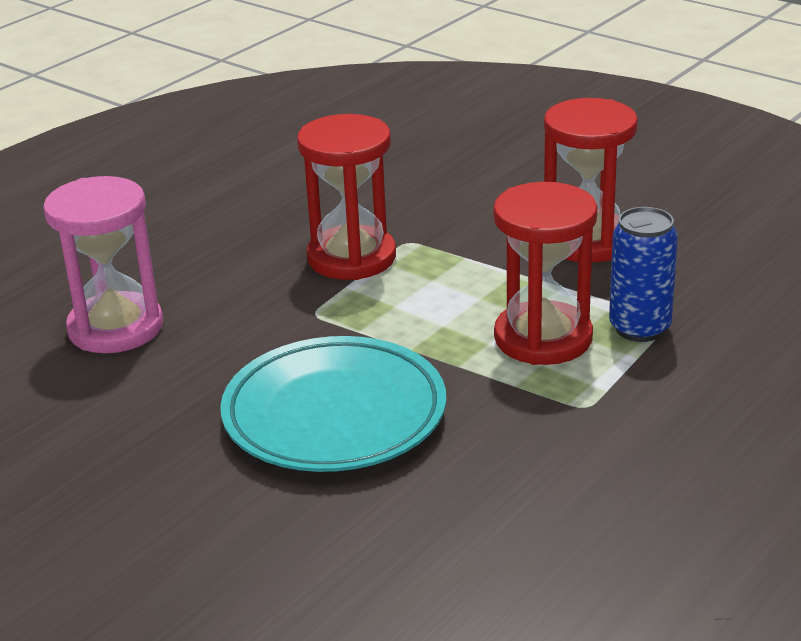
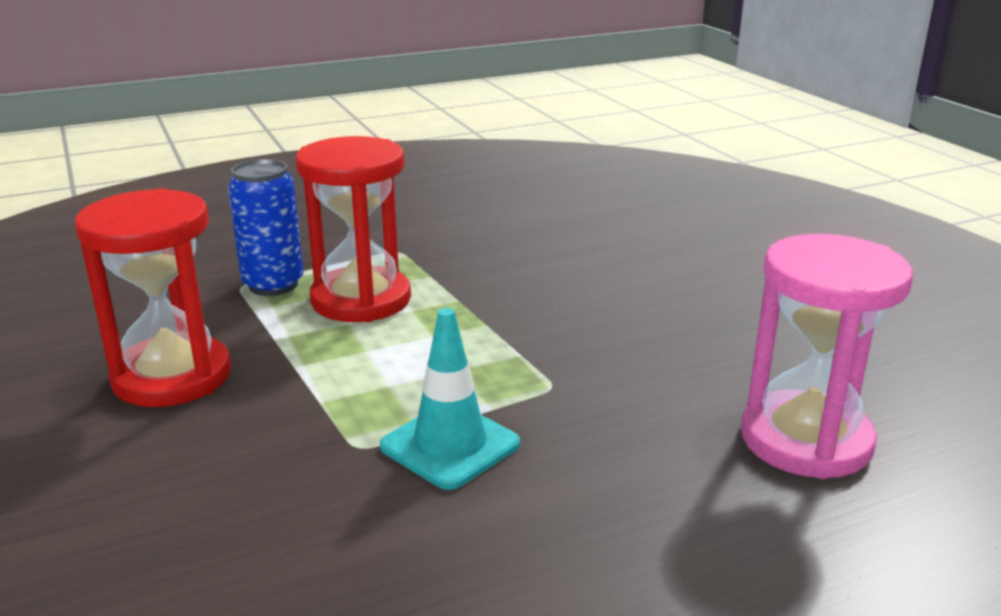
camera: 155 degrees left, 5 degrees down
(334, 415) = (599, 293): turquoise plate -> none
(351, 257) = (450, 445): red hourglass -> turquoise traffic cone

